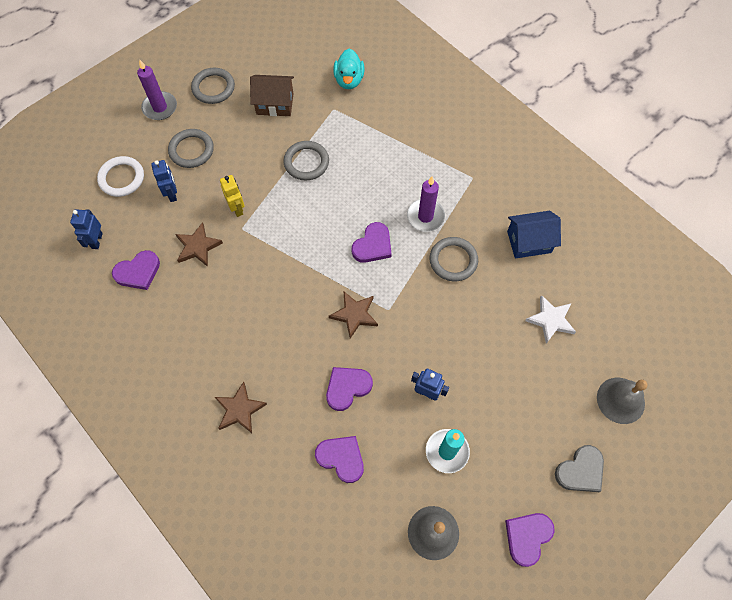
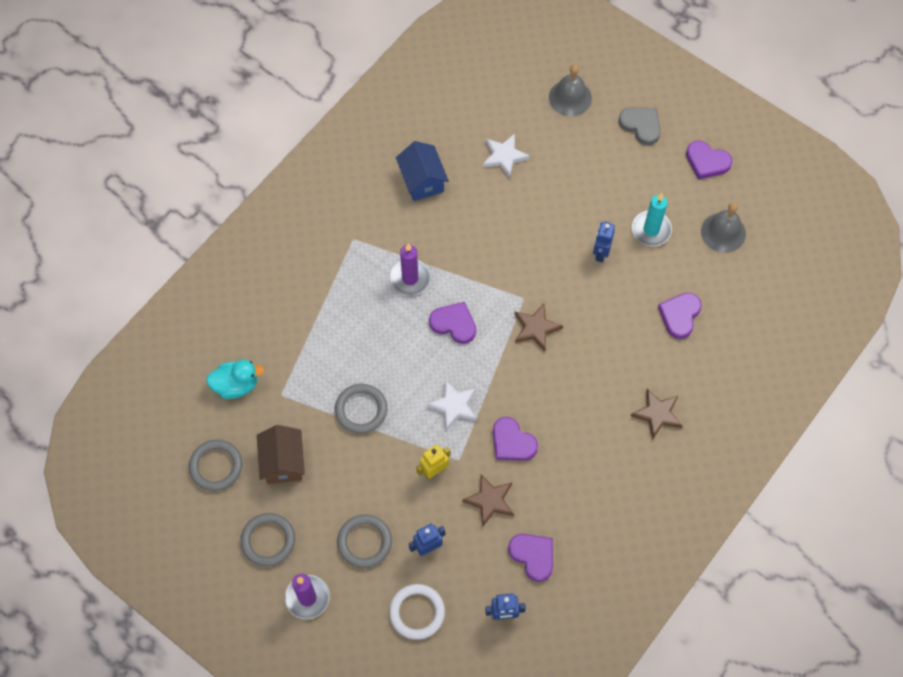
camera: 100 degrees left, 0 degrees up
(293, 233) = (454, 406): none -> white star
(347, 387) = (612, 322): purple heart -> purple heart (512, 442)
(453, 260) = (457, 246): grey ring -> grey ring (216, 466)

